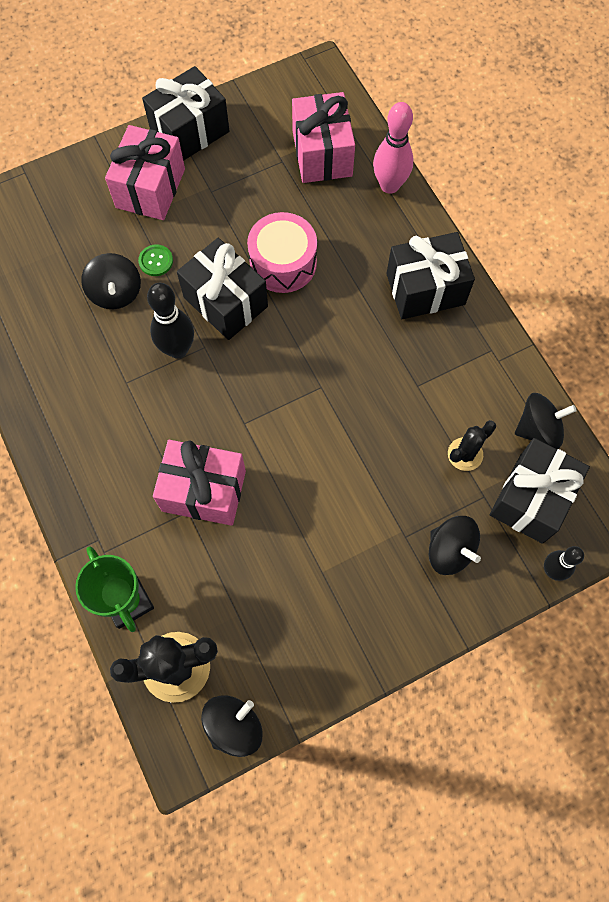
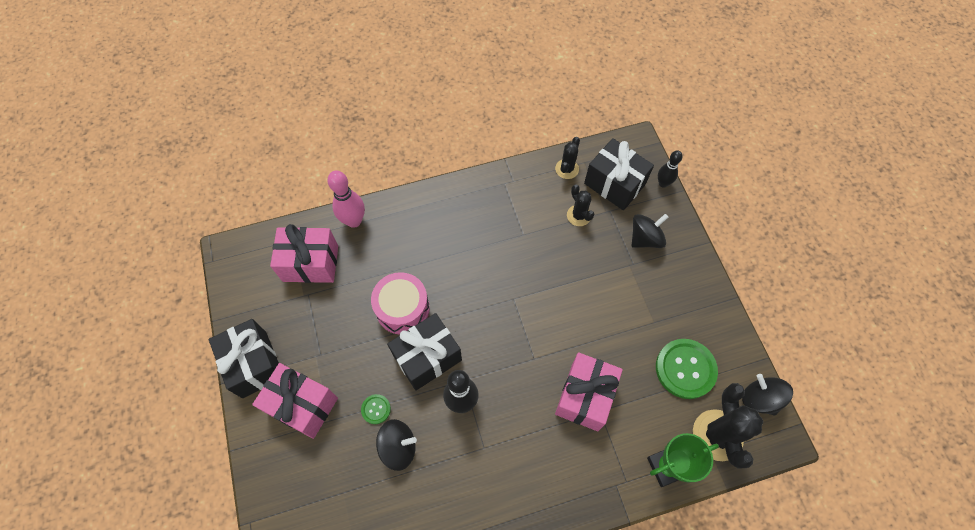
camera: 80 degrees left, 5 degrees down
(261, 619) = (685, 369): none -> green button
(425, 289) = (448, 214): black gift -> none
(538, 429) = (567, 169): black spinning top -> black cactus

